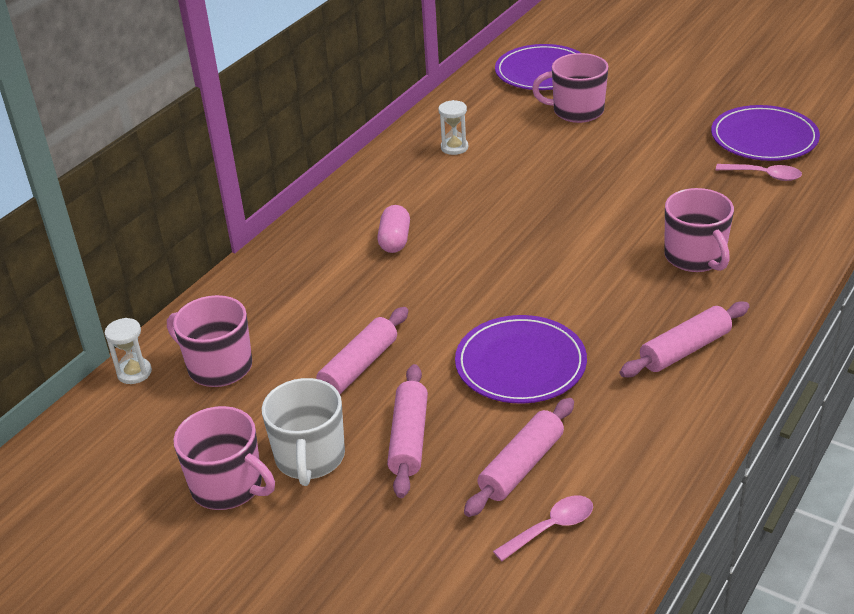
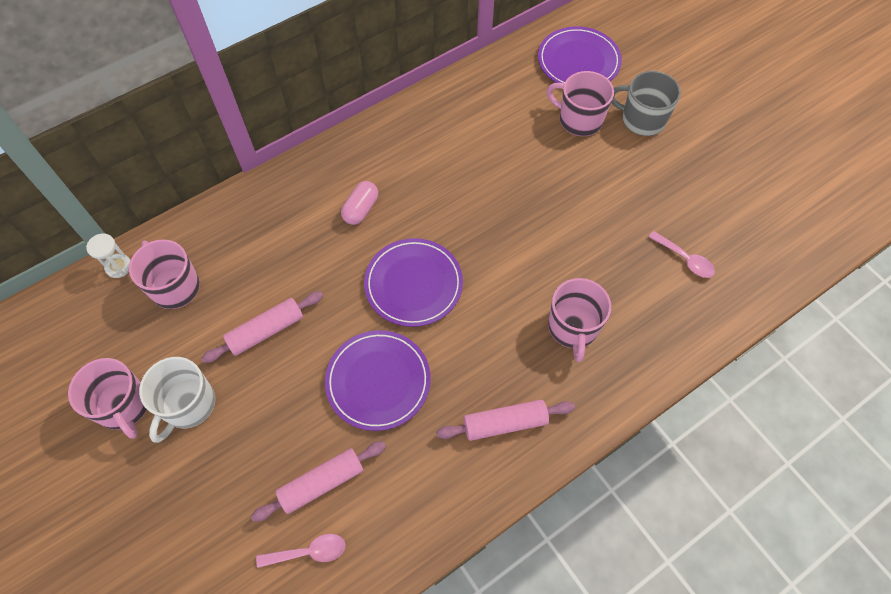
camera: 20 degrees right, 25 degrees up
(409, 439) = (261, 418): pink rolling pin -> none
(454, 147) = (460, 123): white hourglass -> none
(639, 94) = (642, 119): none -> grey mug
(764, 138) = (712, 215): purple plate -> purple plate (413, 284)

